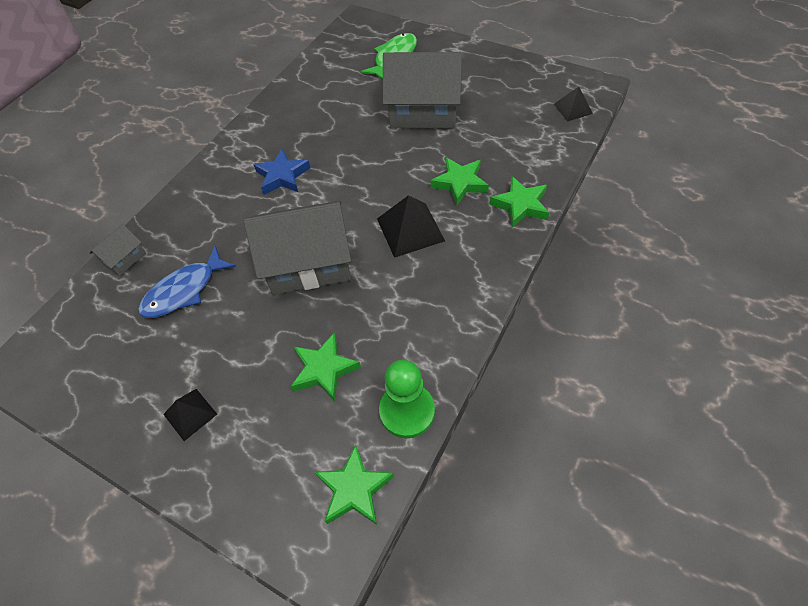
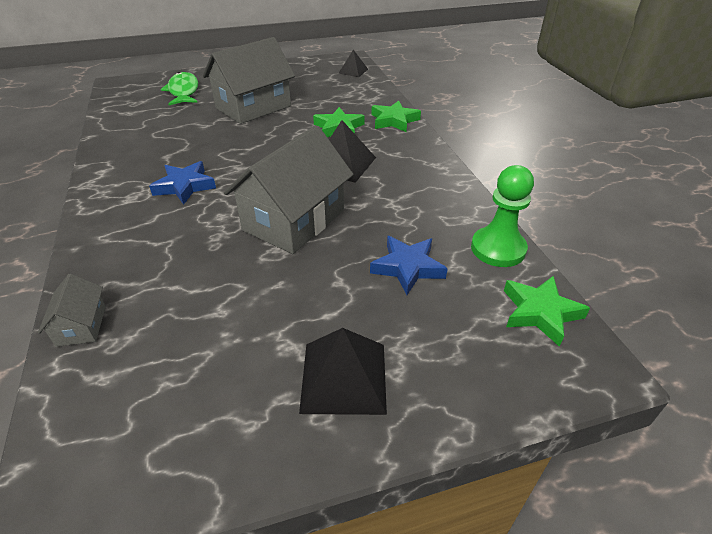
camera: 50 degrees left, 15 degrees down
(184, 290) = (197, 304): blue fish -> none
(190, 414) = (344, 377): black pyramid -> black pyramid, size x1.64
(324, 369) = (408, 267): green star -> blue star

